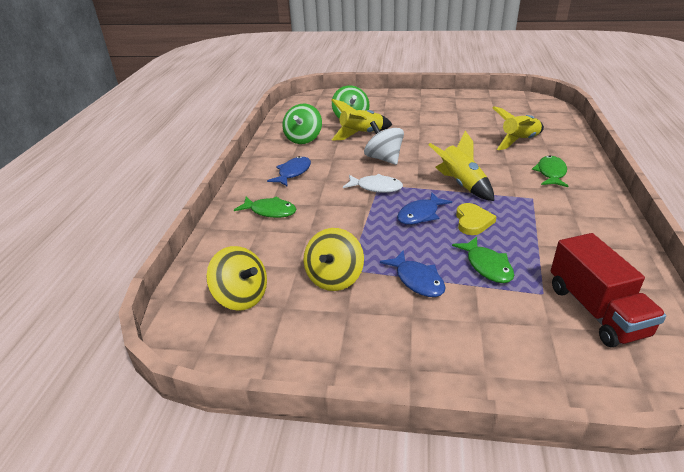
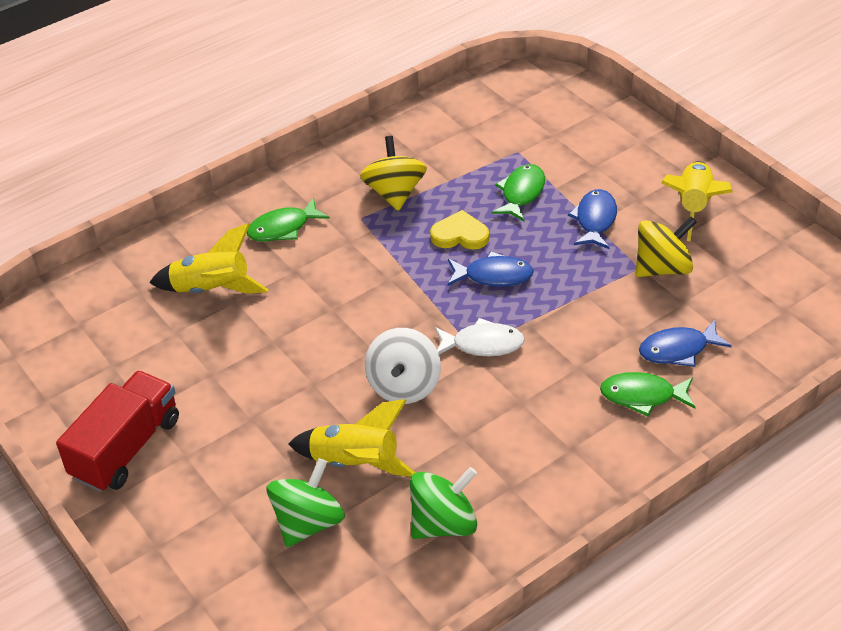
camera: 135 degrees left, 10 degrees up
(241, 297) = (764, 305): yellow spinning top -> yellow spinning top (394, 193)
(270, 211) = (642, 396): green fish -> green fish turned 60 degrees counterclockwise
(293, 173) = (545, 448): blue fish -> blue fish (678, 350)
(376, 187) = (482, 344): white fish -> white fish turned 120 degrees clockwise
(461, 184) = (391, 281): yellow rocket -> yellow rocket (693, 207)
(473, 221) = (460, 235): yellow heart -> yellow heart turned 45 degrees clockwise
(596, 310) = (504, 122): red truck -> red truck (126, 448)

